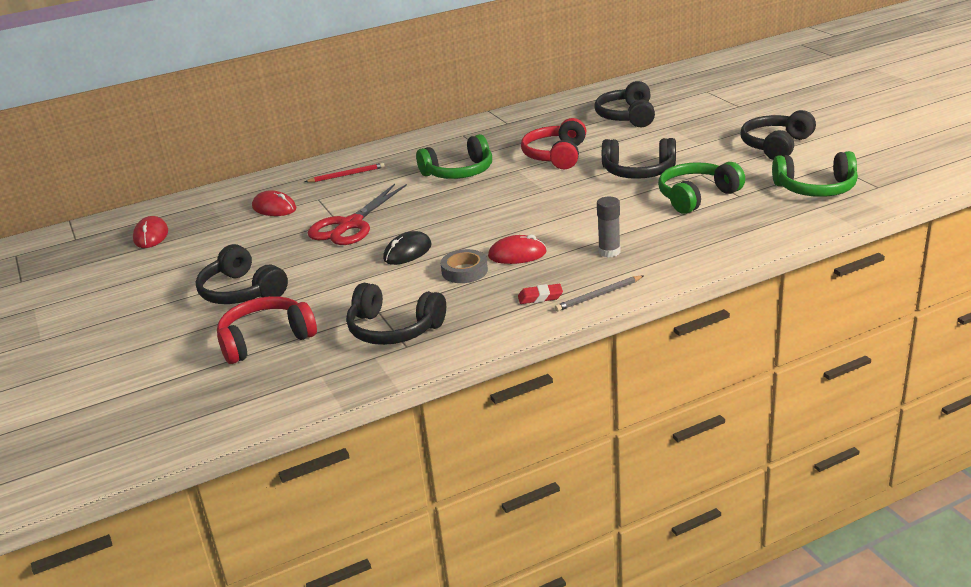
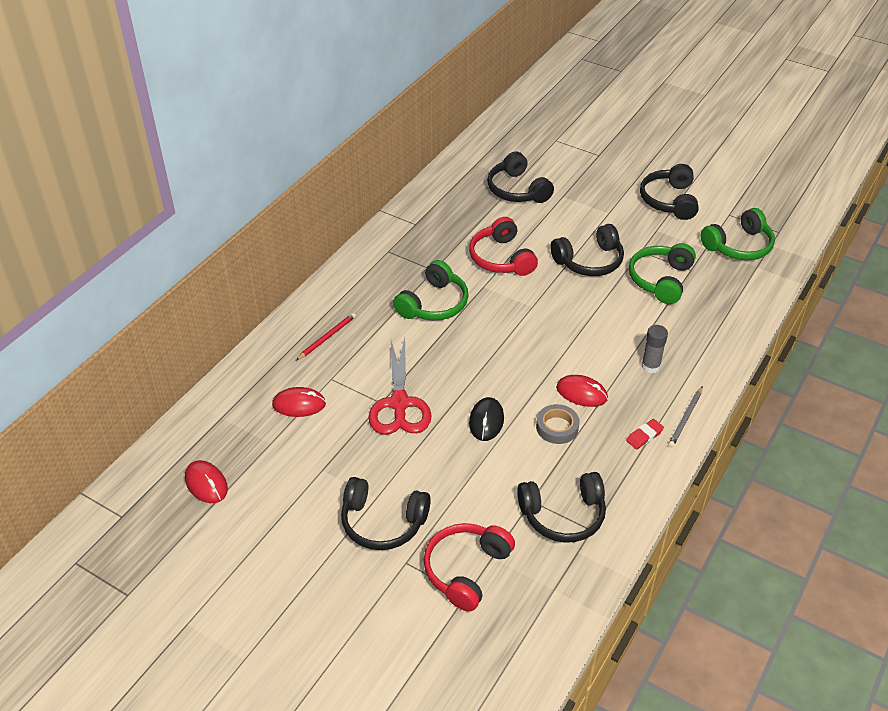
camera: 35 degrees left, 15 degrees up
(517, 254) = (581, 393): red mouse -> red mouse turned 60 degrees clockwise

